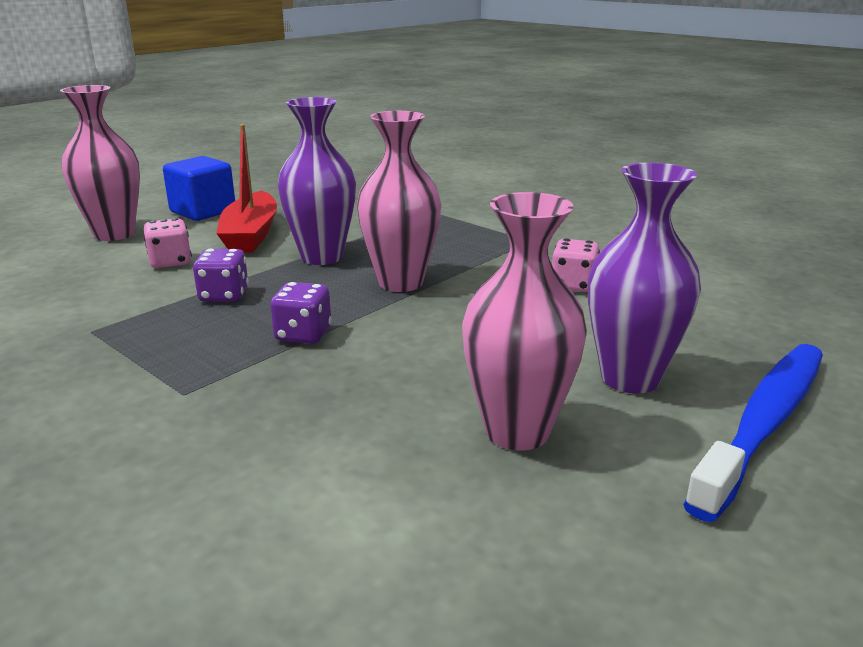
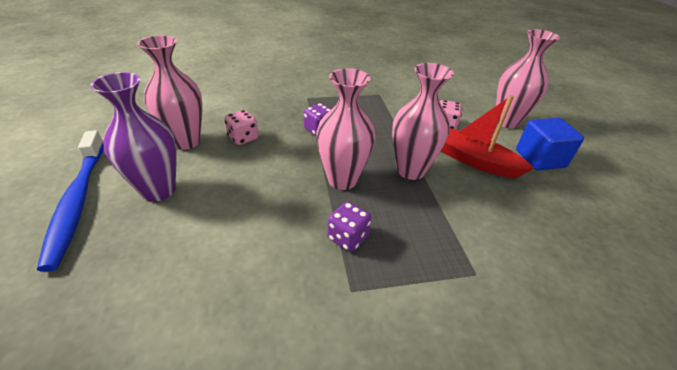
camera: 125 degrees right, 15 degrees up
(224, 296) = (384, 126): purple dice -> purple dice (348, 237)
(322, 257) = (410, 170): purple vase -> pink vase
(573, 285) = (254, 248): pink dice -> pink dice (243, 138)

